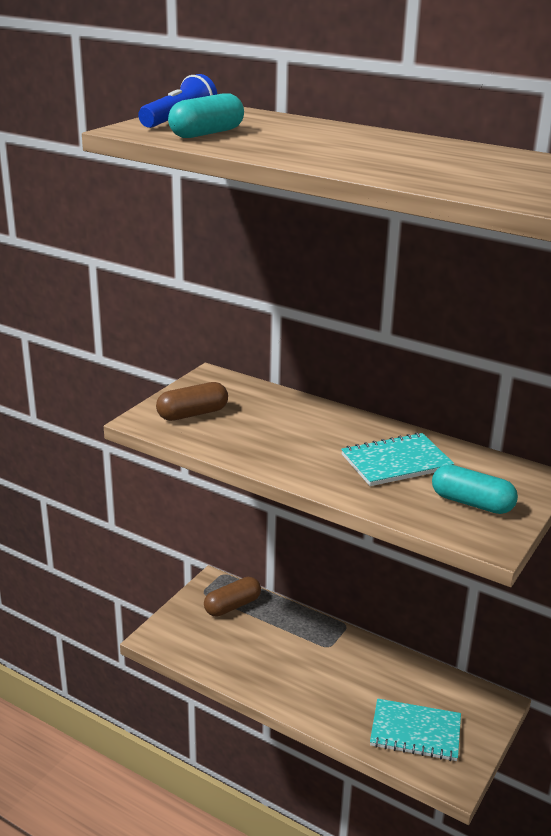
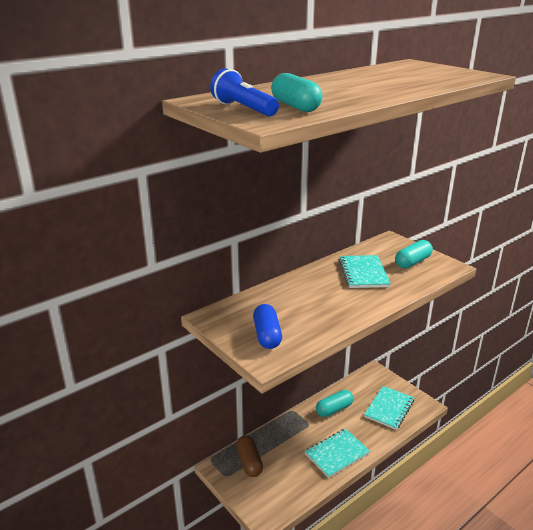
camera: 70 degrees left, 0 degrees up
(192, 414) = (267, 335): brown capsule -> blue capsule
(286, 684) = (337, 454): none -> turquoise notebook
(374, 667) = (334, 409): none -> turquoise capsule

